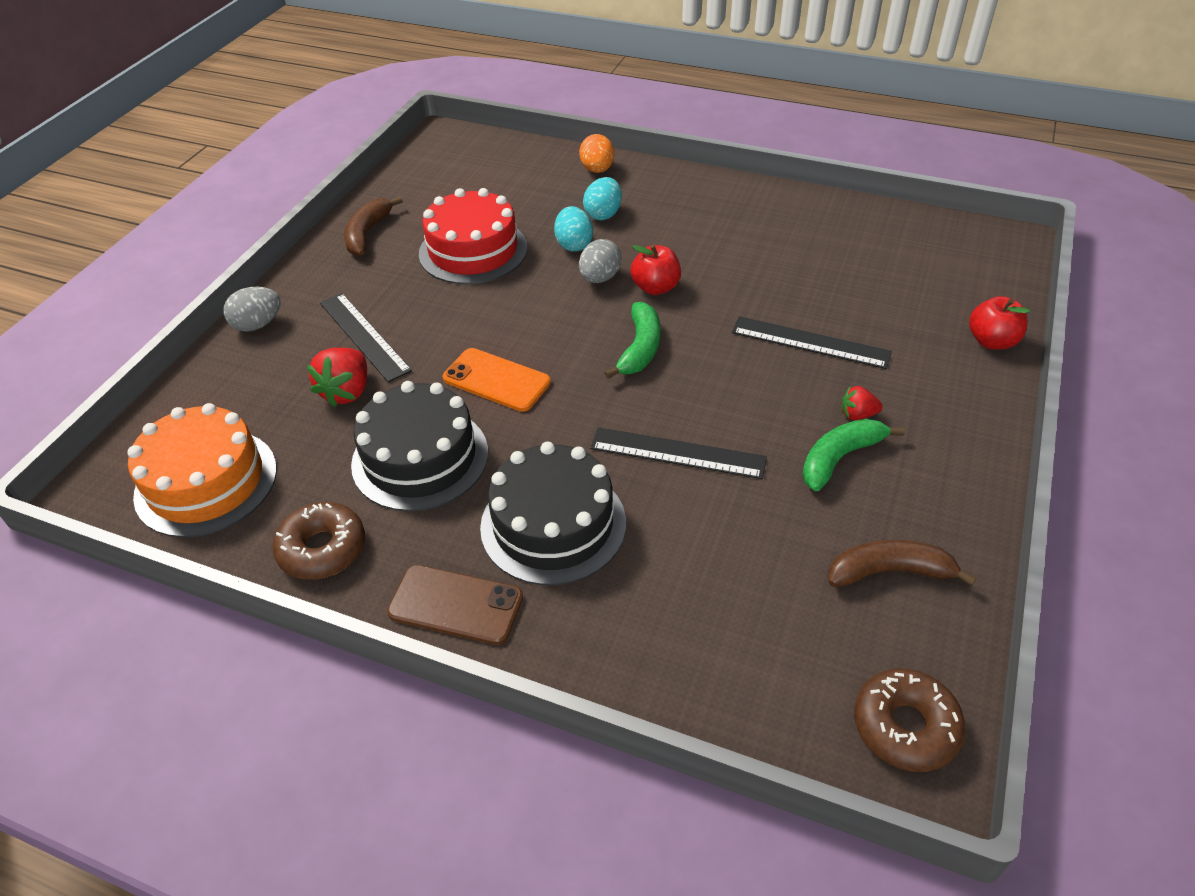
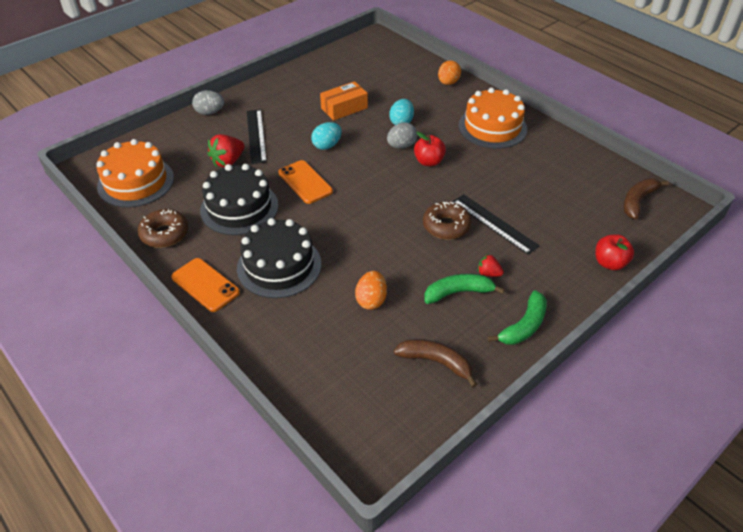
camera: 25 degrees right, 0 degrees up
(368, 234) = (296, 81): brown banana -> brown banana (637, 201)
(456, 605) = (205, 285): brown phone -> orange phone
(473, 250) = (344, 108): red cake -> orange box
(603, 214) = (431, 110): turquoise egg -> turquoise egg (327, 145)
(640, 348) = (393, 192): green banana -> green banana (524, 326)
(677, 453) = (370, 255): black ruler -> none
(704, 212) = (492, 127): none -> orange cake
(730, 519) = (371, 300): none -> orange egg
(905, 726) = (379, 439): brown donut -> brown donut (446, 226)

